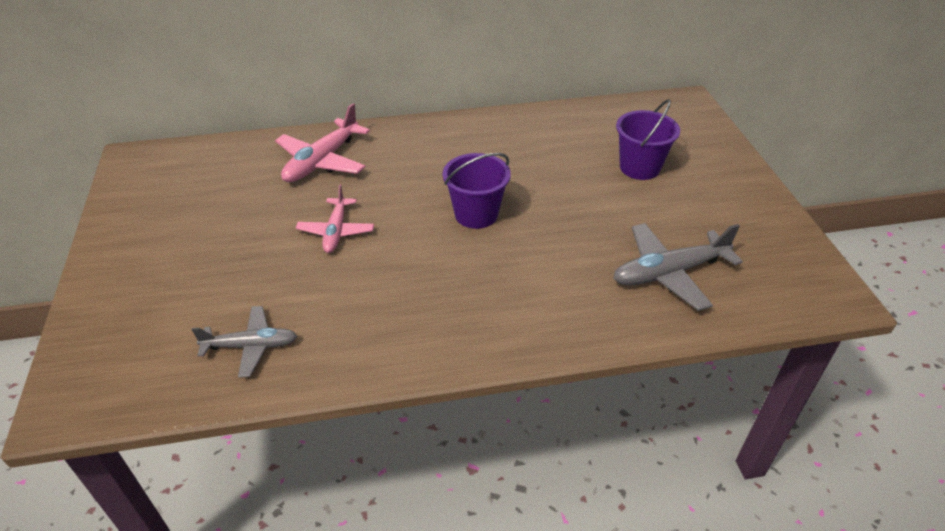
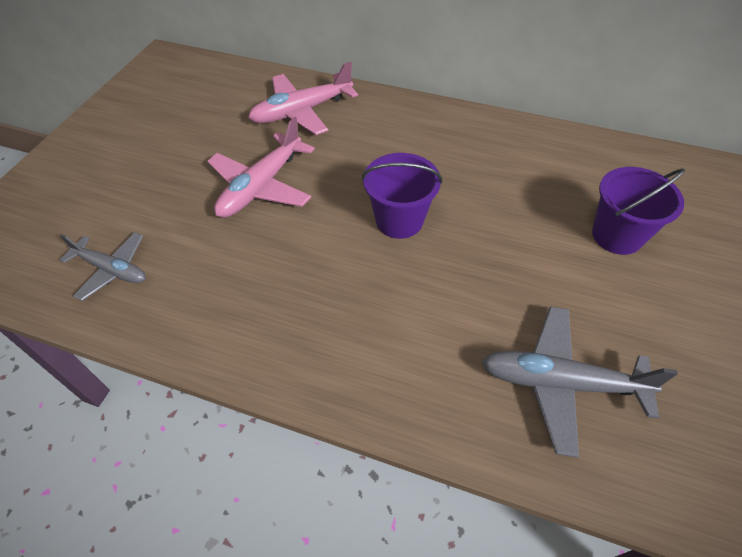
camera: 30 degrees right, 10 degrees up
(336, 231) = (261, 186): pink plane -> pink plane, size x1.53

